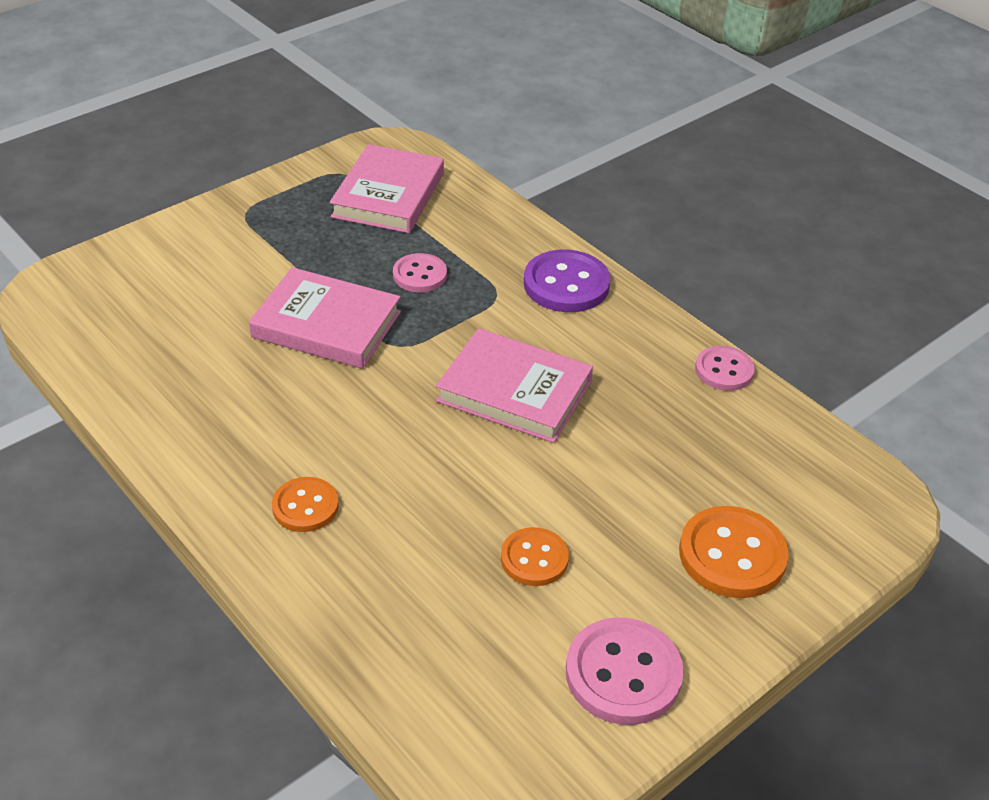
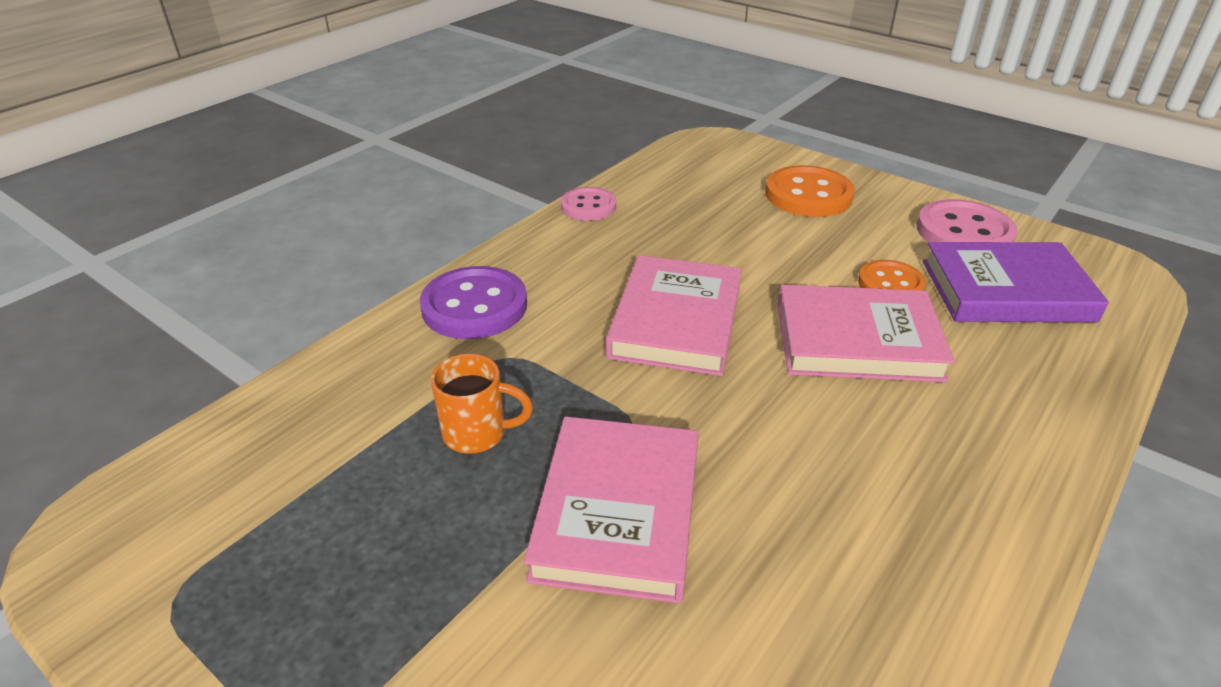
camera: 100 degrees left, 5 degrees down
(305, 506) = (953, 451): orange button -> none
(388, 195) = (260, 511): pink book -> pink book (857, 341)
(420, 275) = (477, 433): pink button -> orange mug
(498, 653) = (1006, 290): none -> purple book

